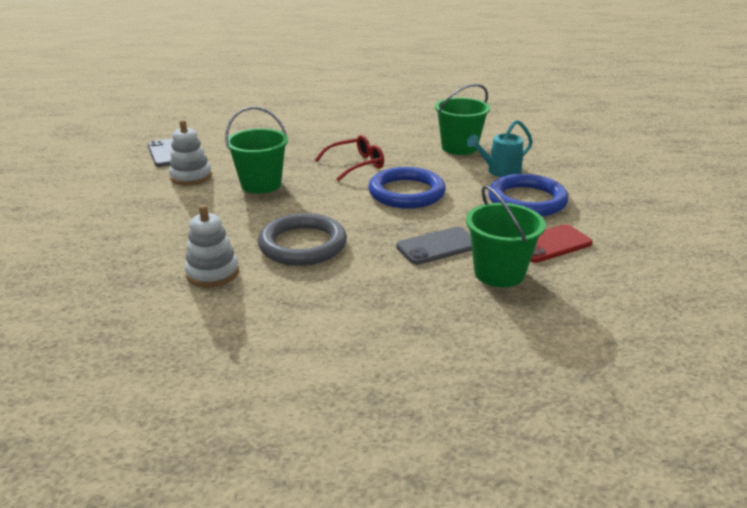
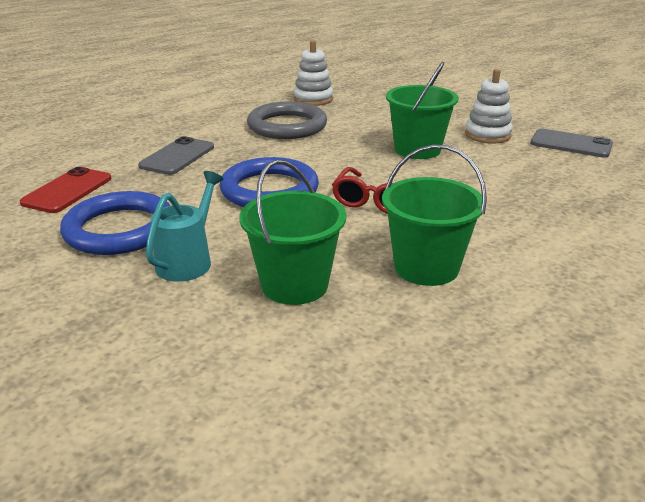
camera: 140 degrees right, 0 degrees up
(499, 273) = (105, 155): green bucket -> green bucket (426, 267)

